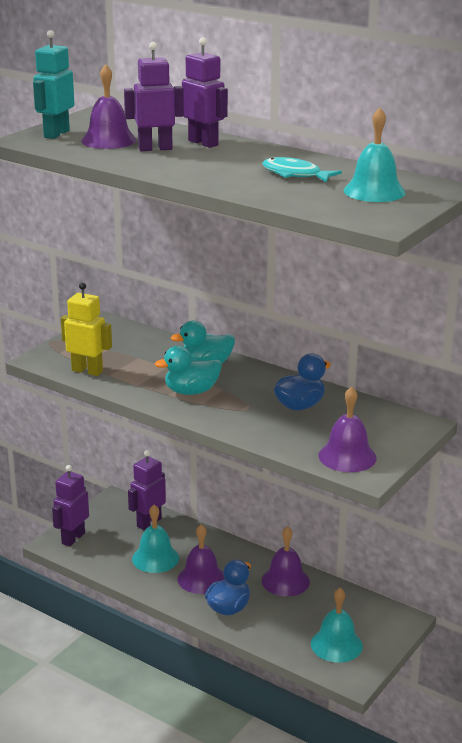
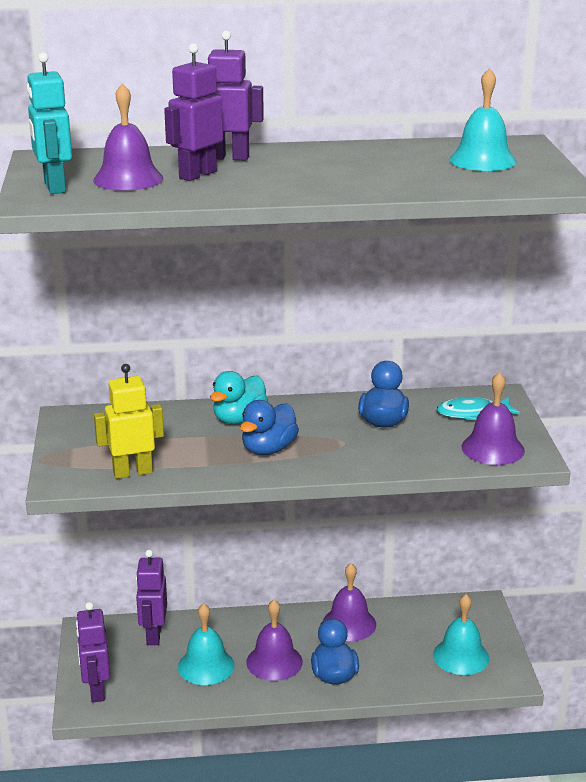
camera: 40 degrees left, 0 degrees up
(191, 391) = (268, 449): turquoise duck -> blue duck
(295, 174) = (384, 164): turquoise fish -> turquoise fish (472, 414)

